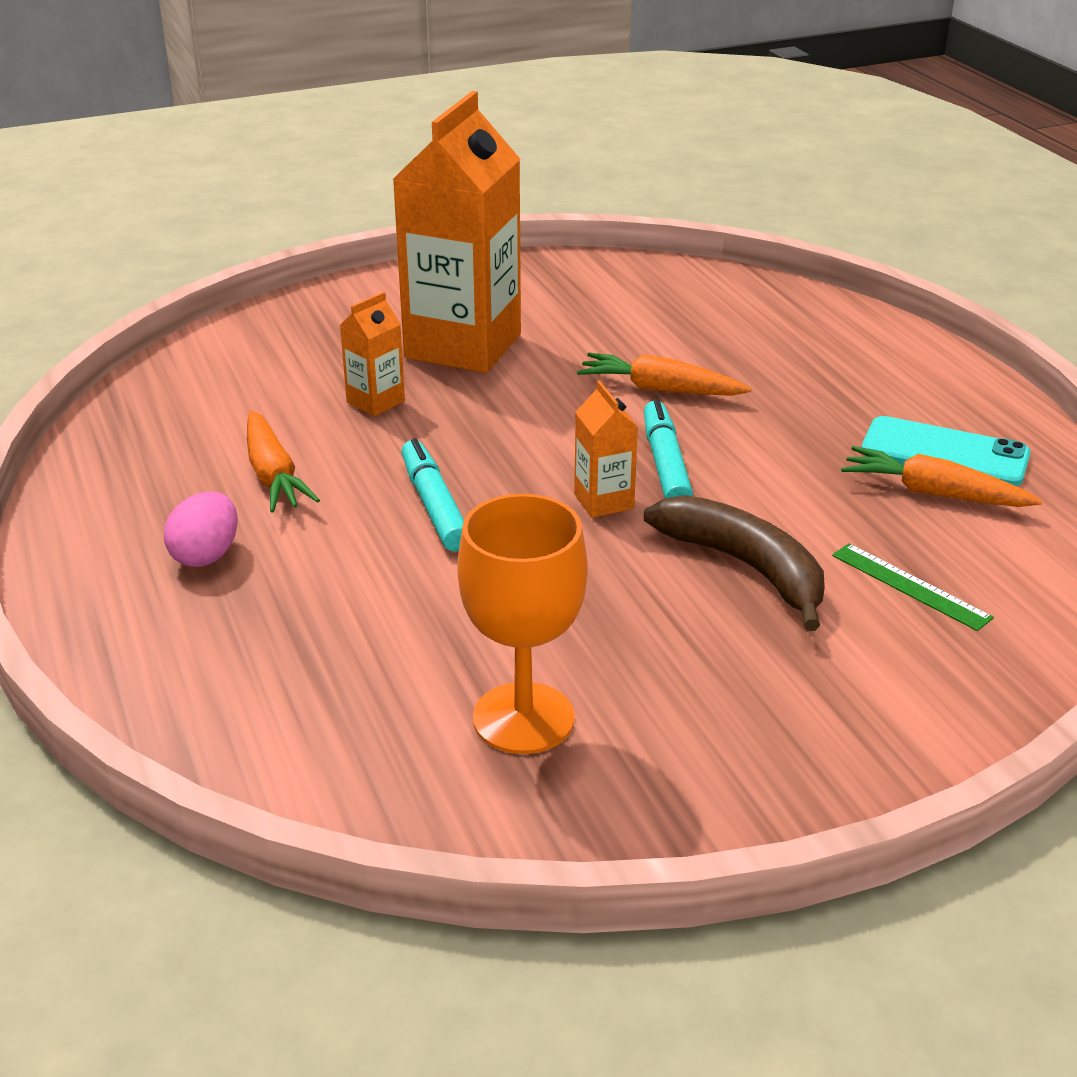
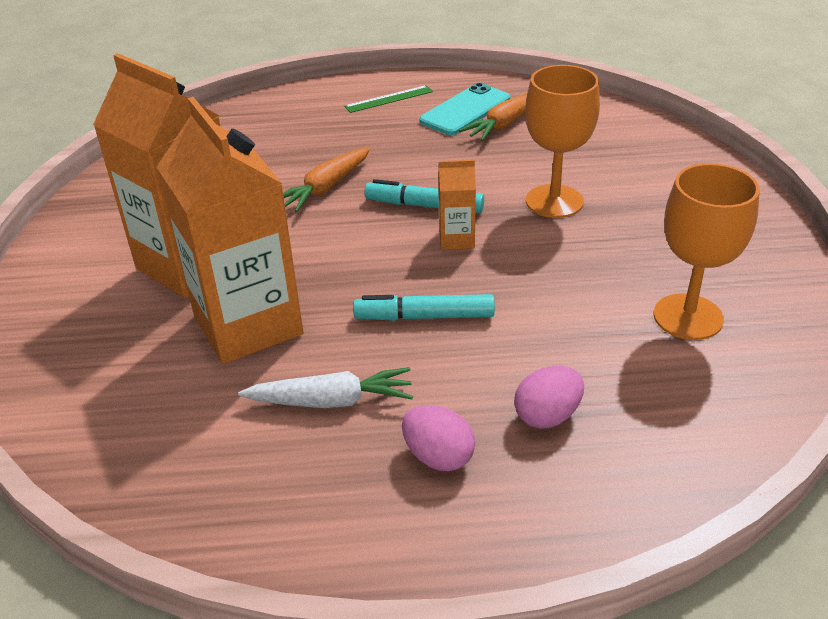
camera: 70 degrees left, 5 degrees up
(273, 475) = (332, 401): orange carrot -> white carrot
(287, 619) = (547, 416): none -> pink egg
(375, 402) = (248, 325): orange carton -> orange carton, size x2.29
(745, 567) = (554, 201): brown banana -> orange goblet
(910, 586) = (593, 153): green ruler -> green ruler (389, 99)

